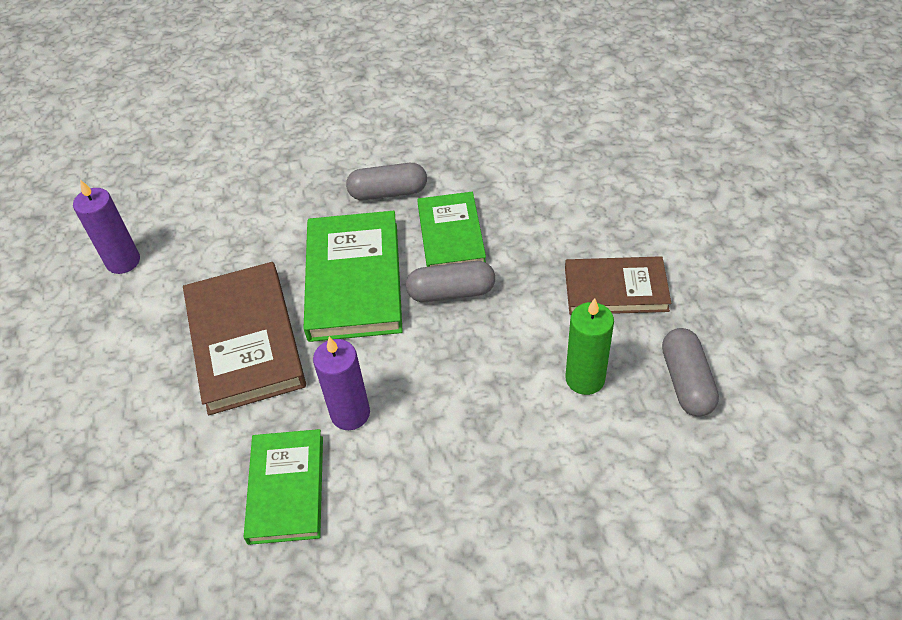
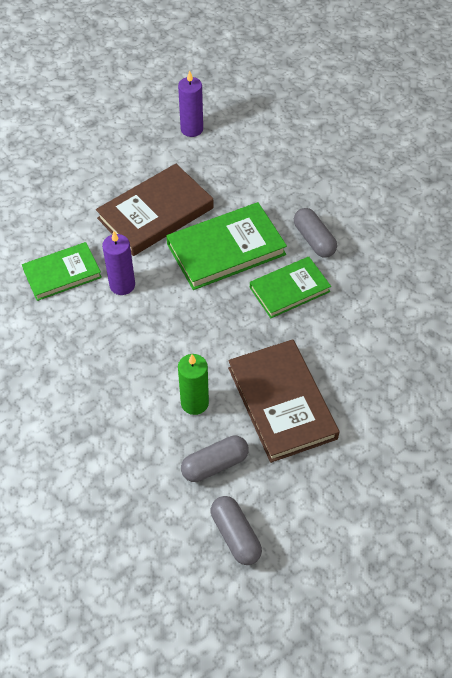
camera: 65 degrees right, 5 degrees up
(451, 292) = (238, 306): grey capsule -> grey capsule (235, 535)
(615, 289) = (281, 403): brown book -> brown book, size x1.53

